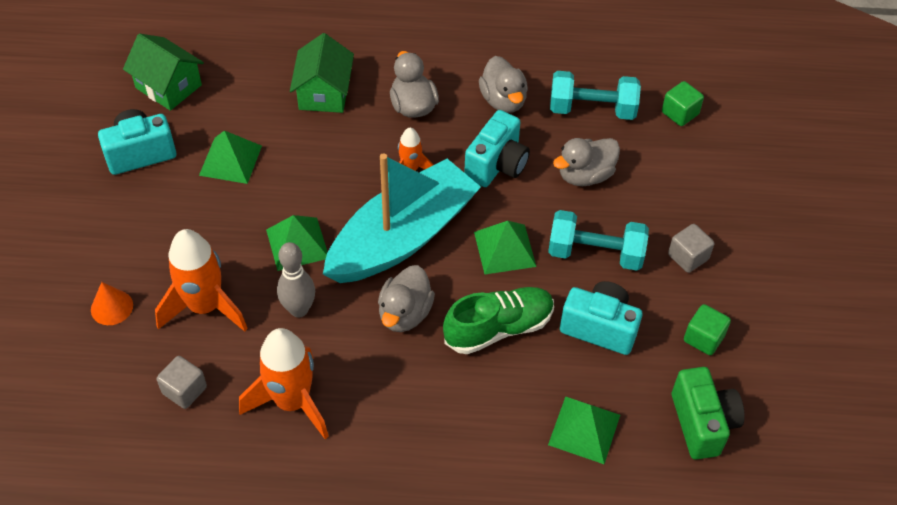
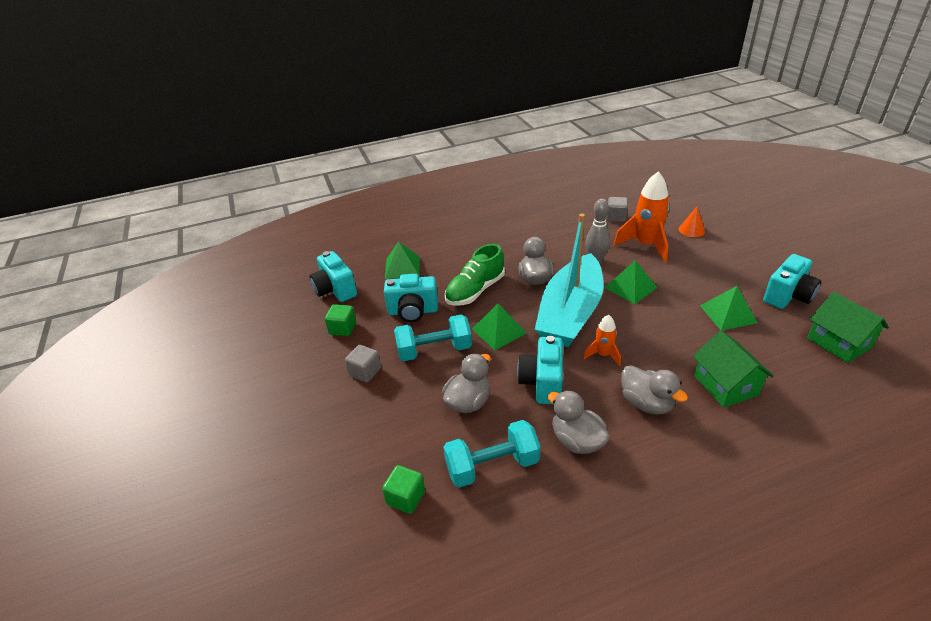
camera: 160 degrees right, 15 degrees down
(168, 86) = (839, 343): green house -> green house turned 45 degrees clockwise
(292, 402) = (560, 230): orange rocket -> none
(702, 423) = (335, 290): green camera -> turquoise camera

